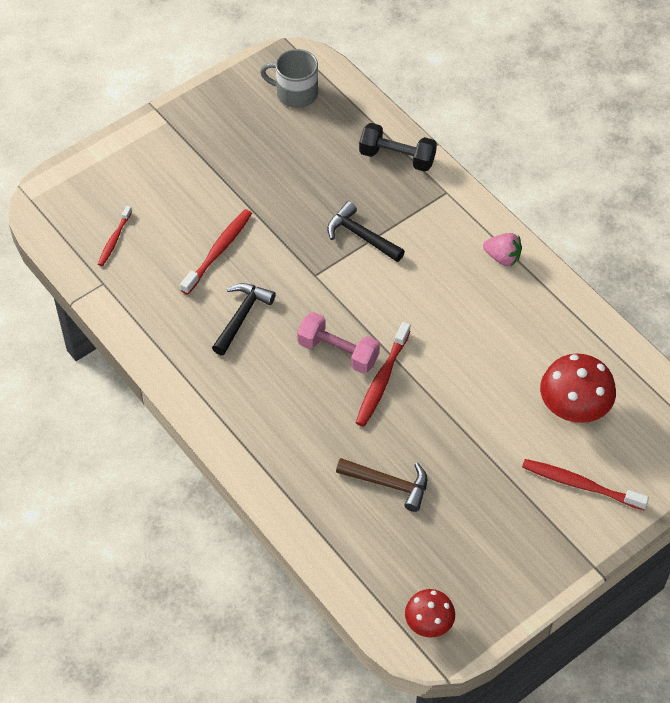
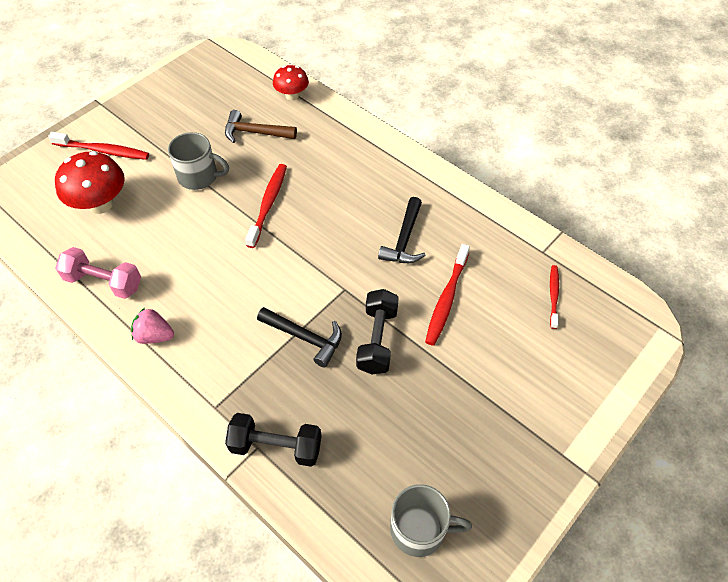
camera: 170 degrees right, 0 degrees up
(294, 225) = (377, 340): none -> black dumbbell
(338, 352) = (310, 221): pink dumbbell -> pink dumbbell (104, 282)
(428, 623) = (221, 61): red mushroom -> red mushroom (292, 95)
(460, 429) = (199, 176): none -> grey mug

